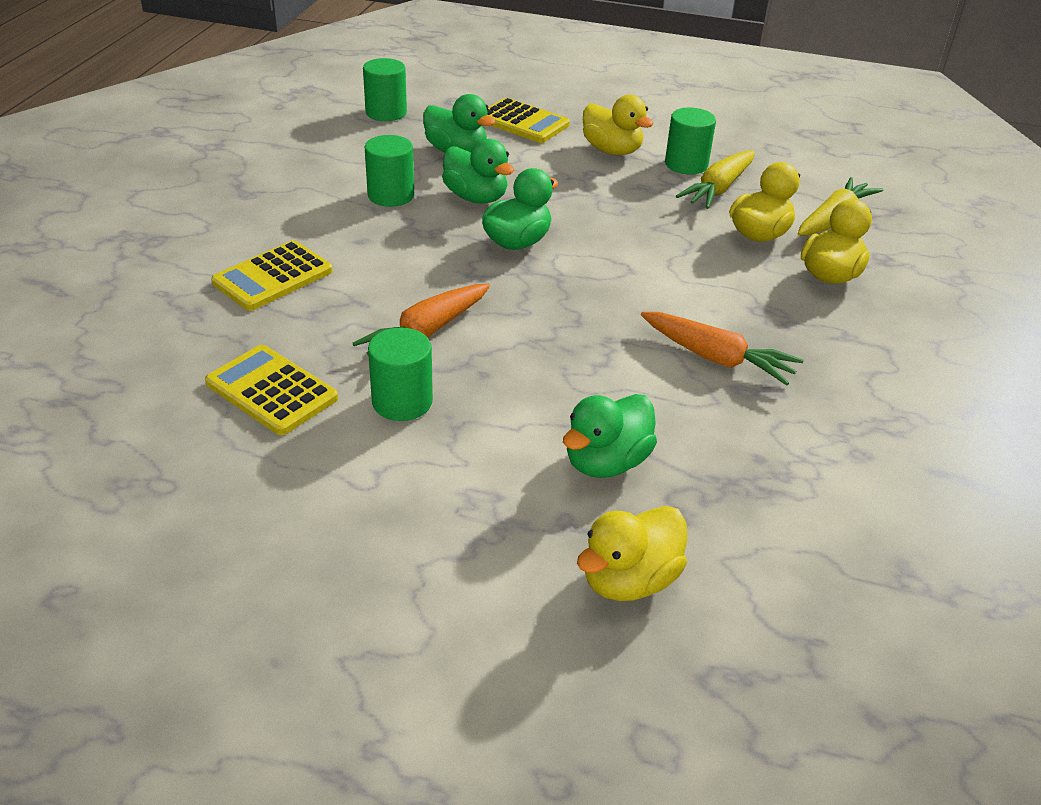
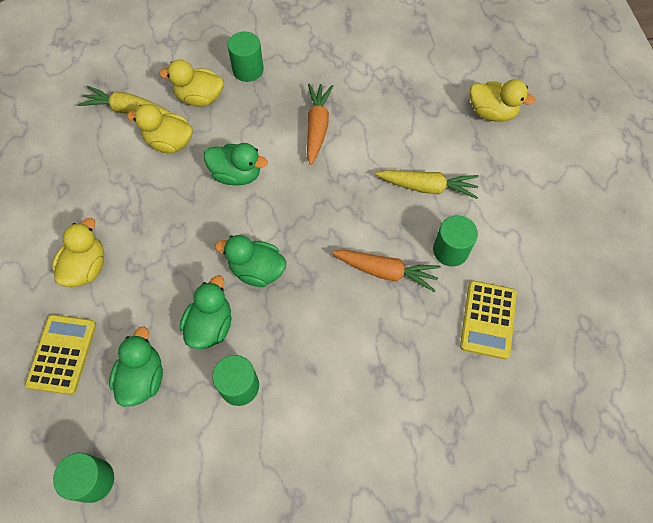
camera: 115 degrees left, 25 degrees up
(273, 277) = (388, 396): yellow calculator -> none
(606, 462) = (429, 145): green duck -> green duck (236, 174)
(686, 164) = (87, 212): green cylinder -> green cylinder (248, 70)
(718, 189) = (117, 181): yellow carrot -> yellow carrot (427, 187)

